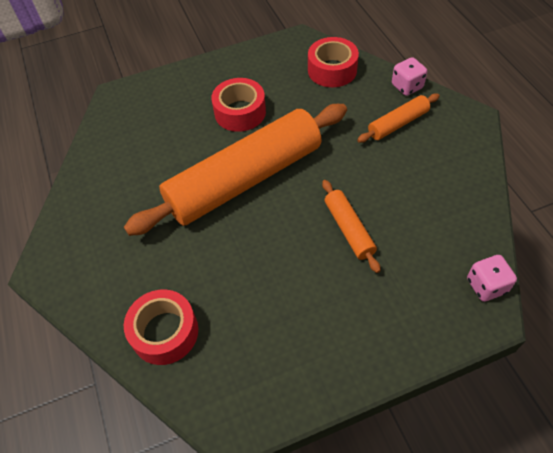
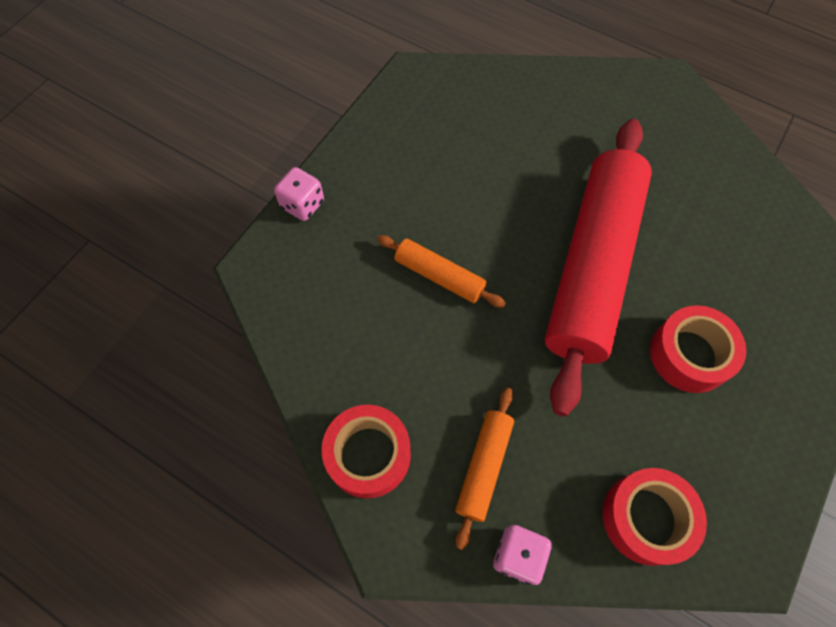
camera: 140 degrees right, 10 degrees up
(165, 332) = (520, 96): red tape -> red tape (368, 454)
(244, 179) = (592, 267): orange rolling pin -> red rolling pin
(486, 286) = (269, 296): pink dice -> pink dice (302, 204)

